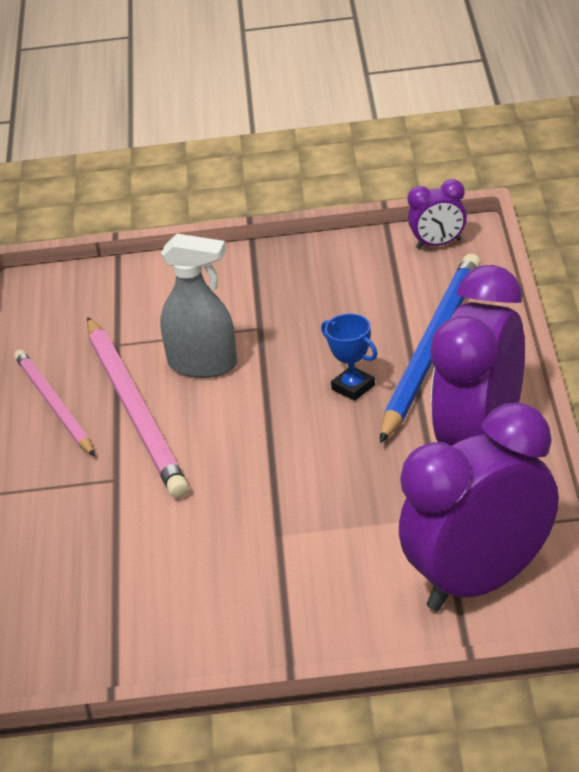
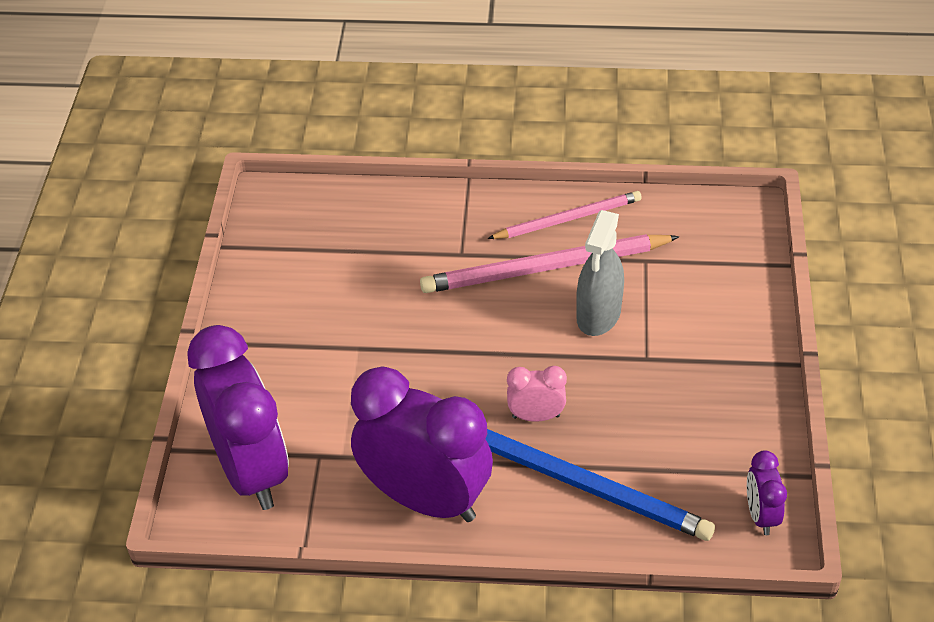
camera: 95 degrees right, 10 degrees up
(353, 387) = (536, 416): blue trophy -> pink clock

